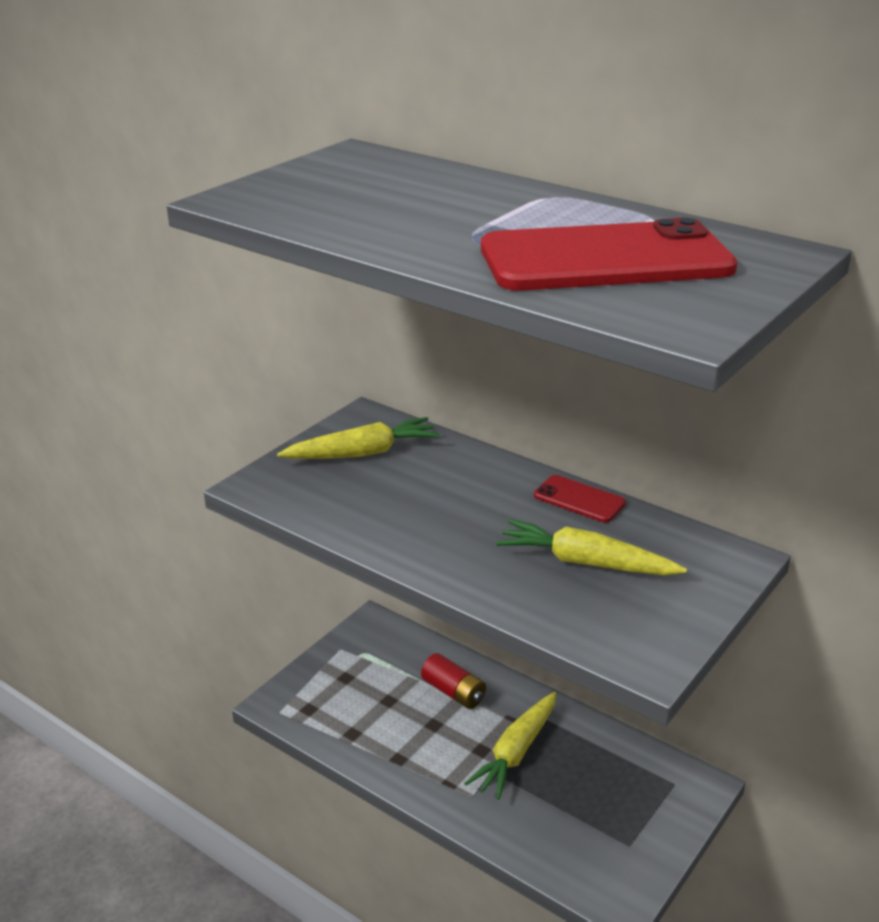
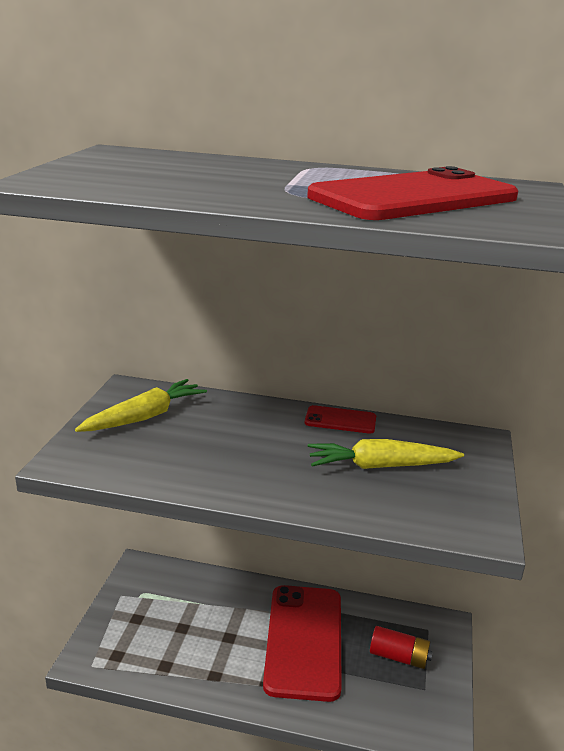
camera: 25 degrees left, 5 degrees down
(454, 692) = (231, 606): red battery -> red battery (399, 657)
(516, 752) = (304, 641): yellow carrot -> red phone

